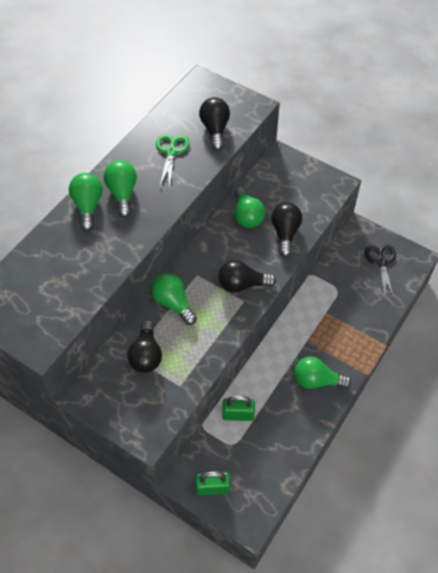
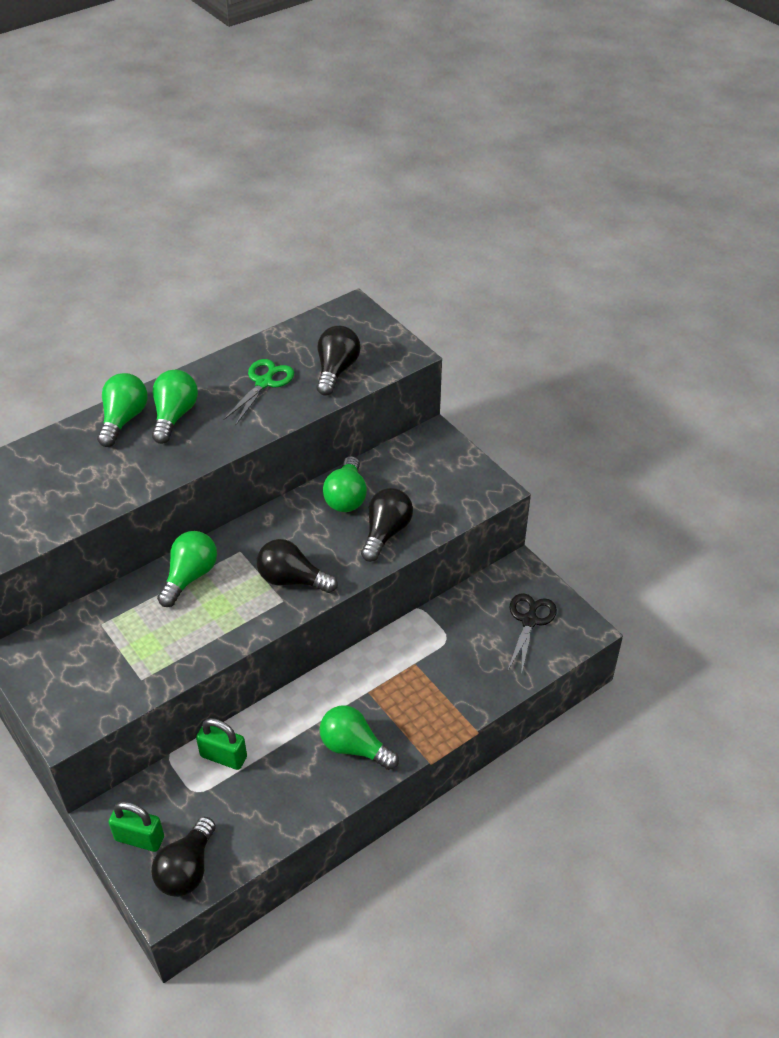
camera: 20 degrees right, 10 degrees down
(146, 355) = (120, 629): black light bulb -> black light bulb (187, 869)
(173, 303) = (190, 576): green light bulb -> green light bulb turned 45 degrees clockwise

